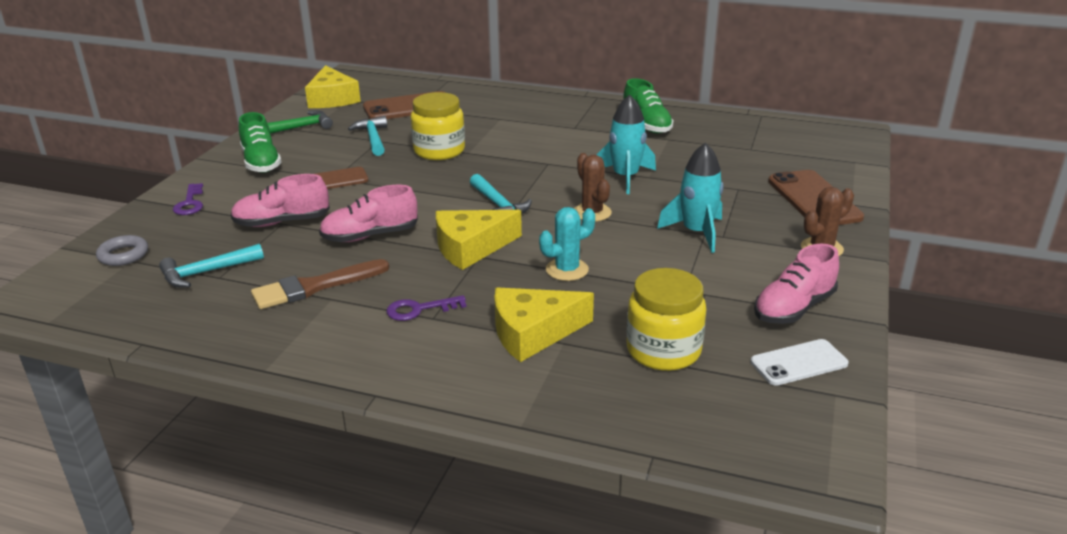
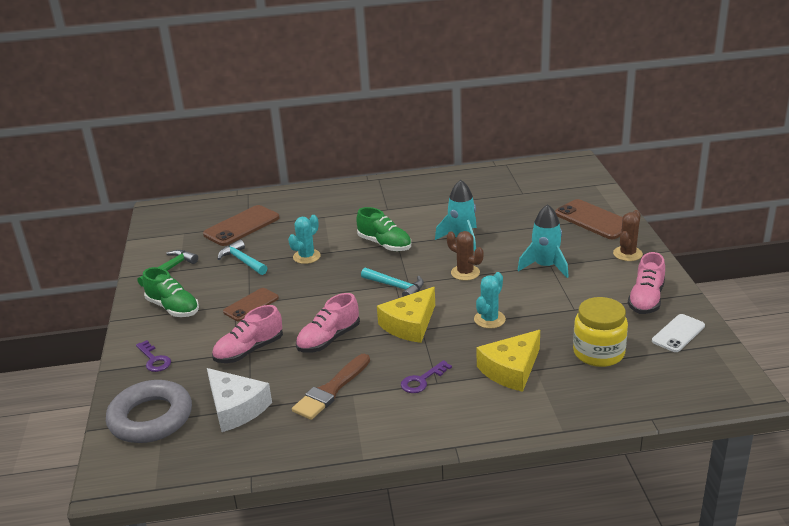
camera: 25 degrees left, 0 degrees up
(123, 255) = (151, 418): grey ring -> grey ring, size x2.03
(206, 272) = (236, 408): turquoise hammer -> white cheese
(332, 99) = (168, 235): yellow cheese -> none
(439, 151) = (306, 256): yellow jar -> turquoise cactus
(646, 125) = (436, 193): green shoe -> green shoe (384, 244)

